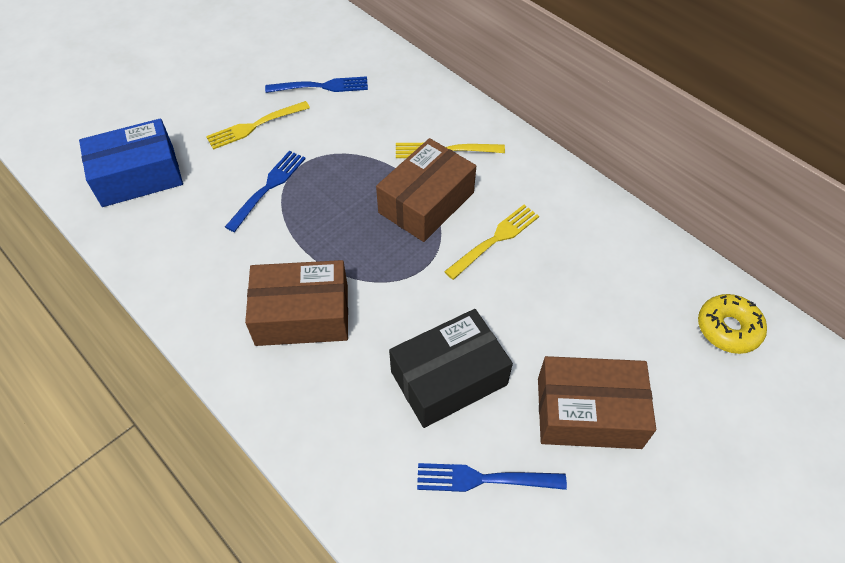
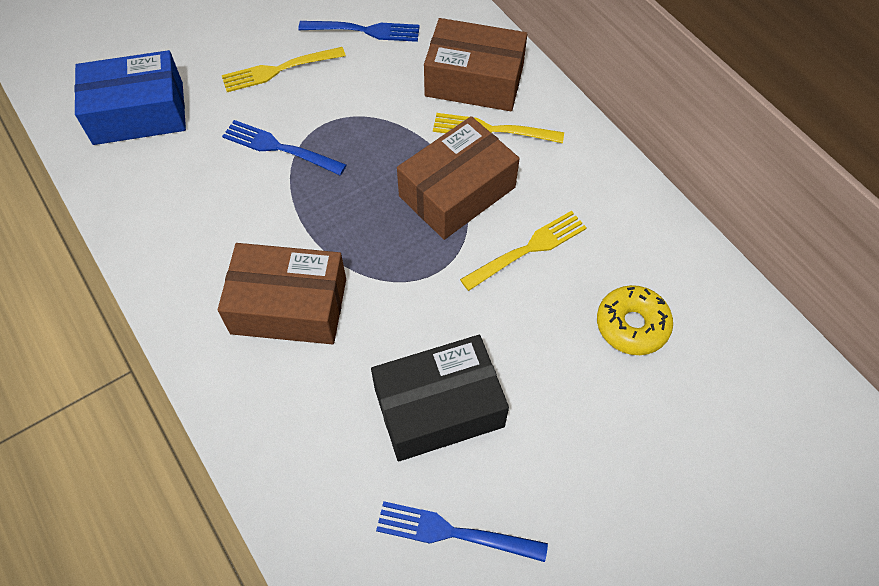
camera: 10 degrees right, 5 degrees up
(268, 188) = (279, 148): blue fork -> blue fork turned 105 degrees counterclockwise
(588, 412) = (591, 476): brown box -> brown box (474, 80)
(728, 328) = (783, 402): yellow donut -> yellow donut (632, 325)

